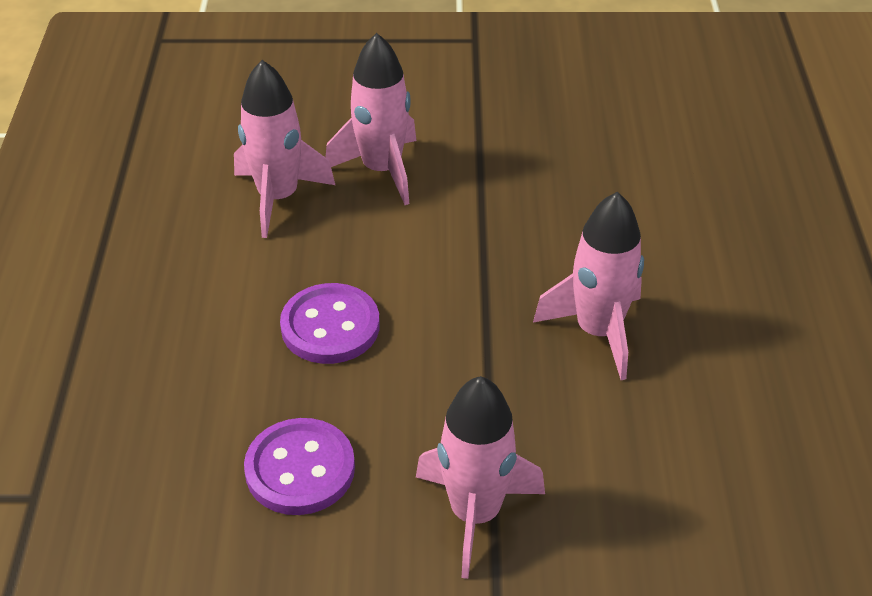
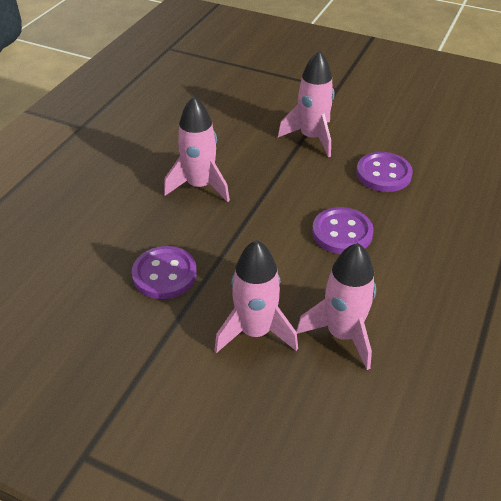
camera: 155 degrees left, 0 degrees up
(536, 193) = (164, 274): none -> purple button

